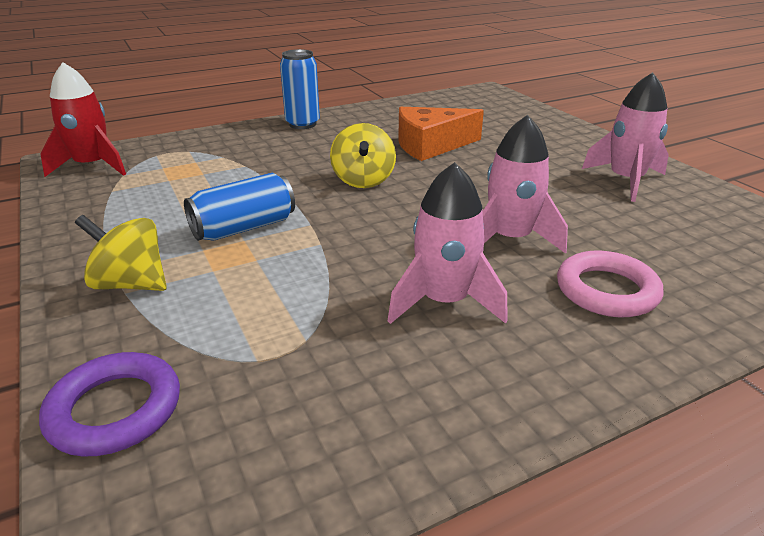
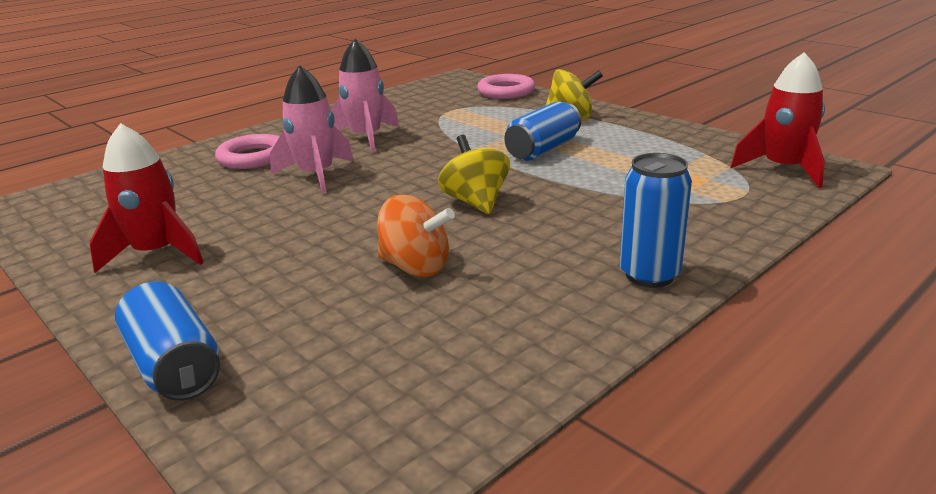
camera: 165 degrees right, 5 degrees down
(115, 409) = (506, 91): purple ring -> pink ring
(431, 145) = (416, 267): orange cheese -> orange spinning top
(562, 125) = (174, 365): none -> blue can
(625, 181) = (157, 253): pink rocket -> red rocket

